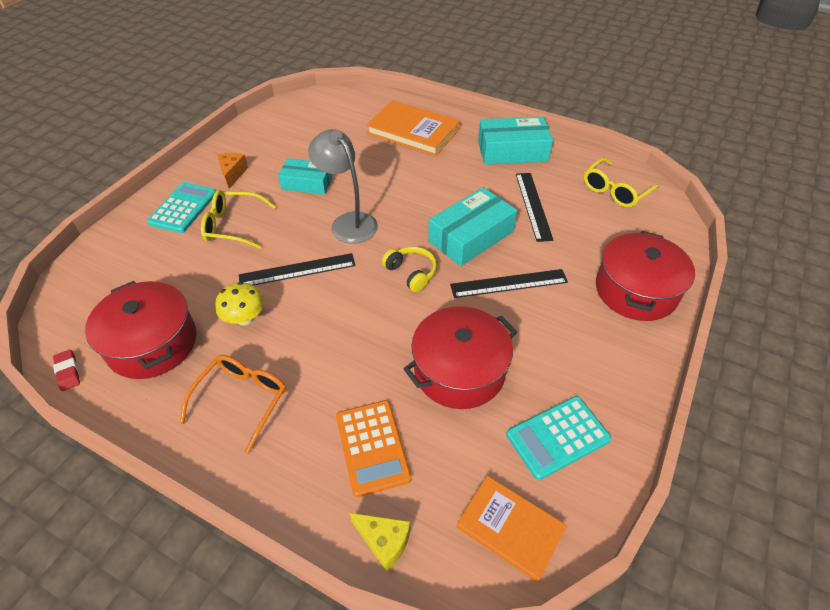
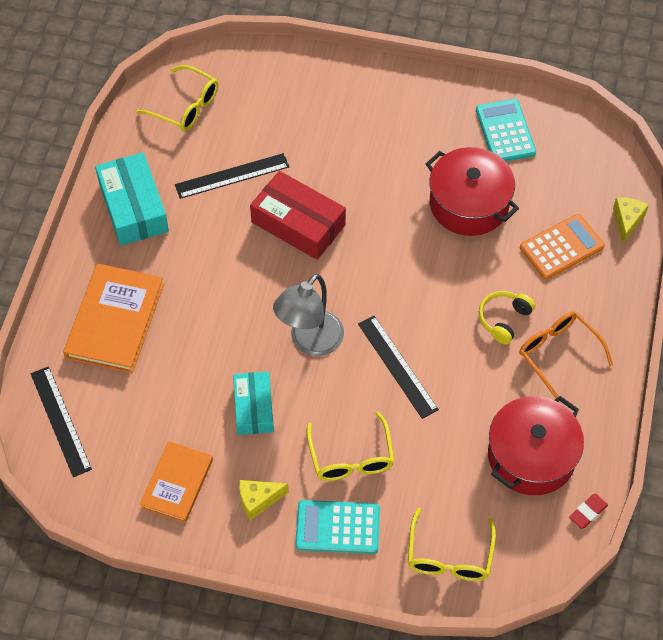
camera: 105 degrees left, 10 degrees up
(111, 264) = (449, 556): none -> yellow glasses
(232, 174) = (258, 500): orange cheese -> yellow cheese
(242, 400) = (558, 354): orange glasses -> orange glasses turned 45 degrees clockwise
(245, 318) = (474, 389): yellow mushroom -> none
(411, 273) = (367, 264): yellow headphones -> yellow headphones (504, 319)
(471, 236) = (298, 223): turquoise box -> red box
(509, 283) = (355, 182): black ruler -> black ruler (60, 421)
(510, 528) = (586, 152): orange book -> orange book (177, 483)
(557, 437) = (505, 131): turquoise calculator -> turquoise calculator turned 150 degrees counterclockwise
(636, 290) = (332, 87): red pot -> none

